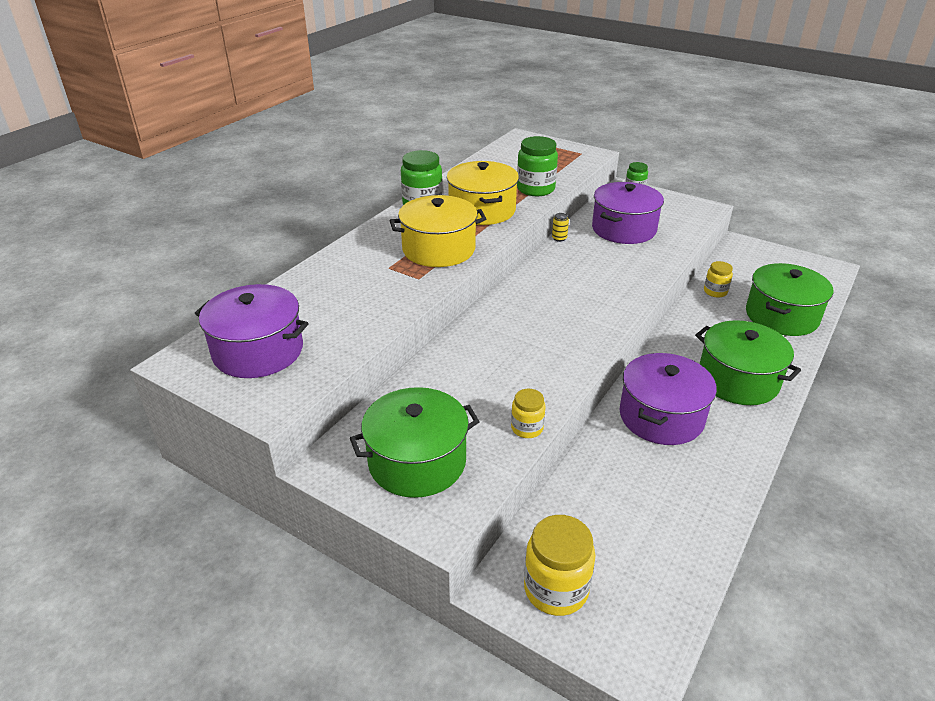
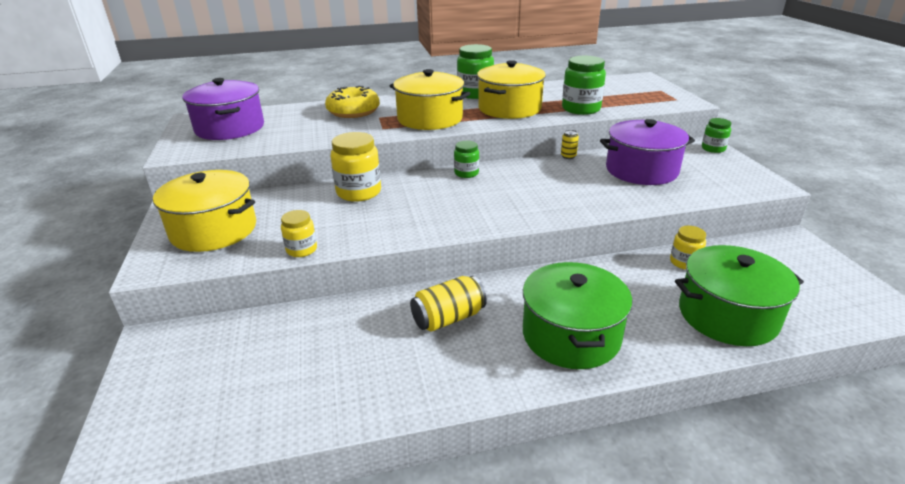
camera: 45 degrees right, 5 degrees down
(349, 272) = (353, 111): none -> yellow donut
(417, 461) = (214, 230): green pot -> yellow pot
(516, 290) = (466, 173): none -> green jar
(556, 589) = (172, 365): yellow jar -> yellow jar (359, 192)
(661, 416) = (448, 318): purple pot -> yellow can

